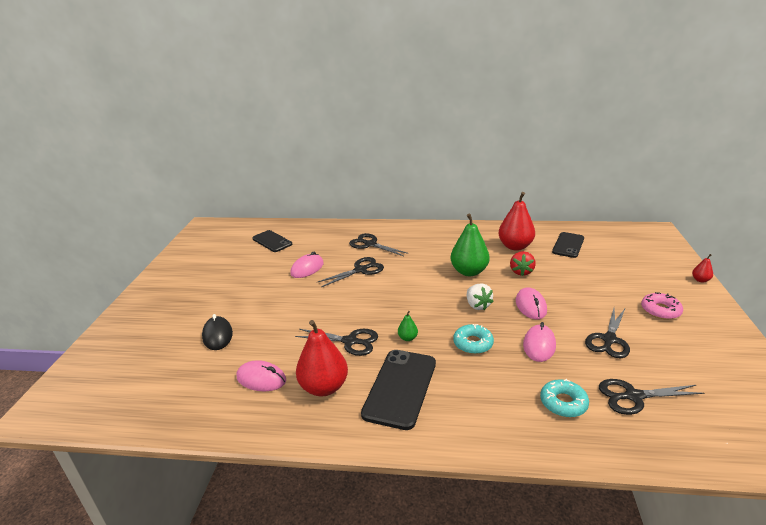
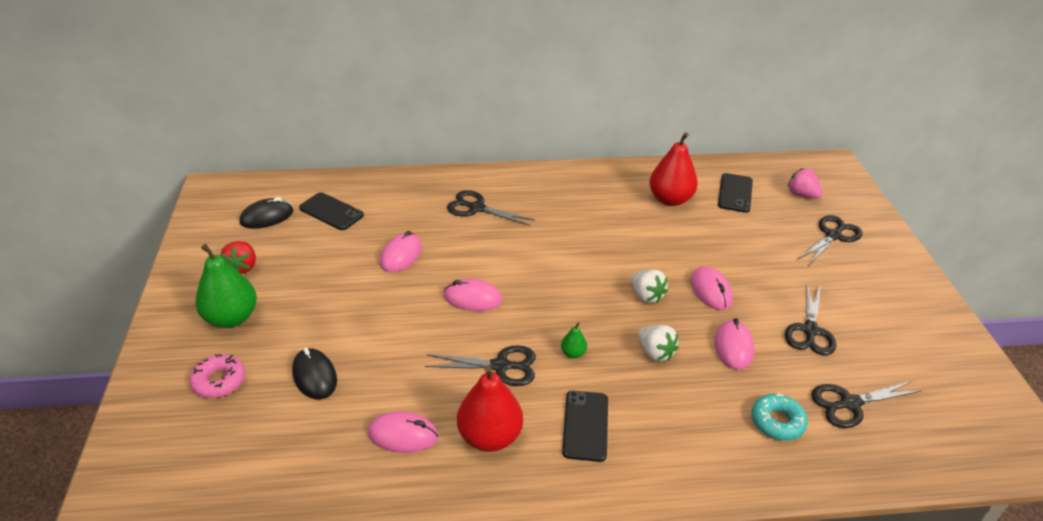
camera: 15 degrees left, 10 degrees up
(230, 242) = (267, 217): none -> black mouse
(346, 297) = (472, 298): none -> pink mouse
(361, 270) = (477, 252): black scissors -> black scissors (833, 236)
(400, 388) = (585, 426): black phone -> black phone, size x0.66
(469, 271) = (622, 244): green pear -> green pear (231, 318)
(473, 343) = (655, 352): turquoise donut -> white strawberry
(521, 272) = (687, 239): red strawberry -> red strawberry (242, 267)
(623, 248) = (801, 194): none -> pink strawberry
(660, 310) = (859, 284): pink donut -> pink donut (219, 381)
(700, 280) = (895, 236): red pear -> none

